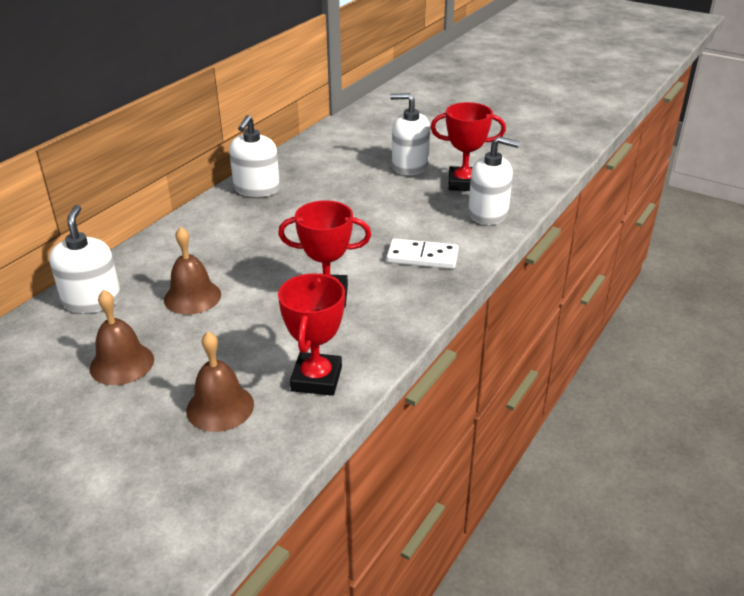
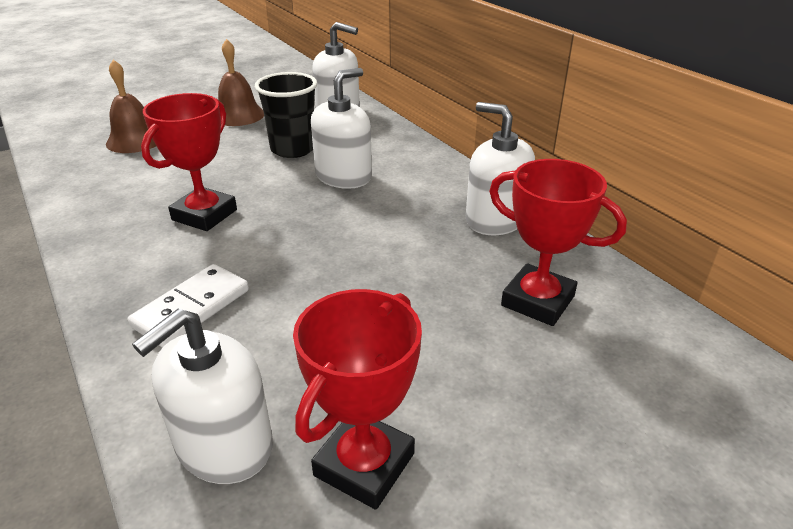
camera: 115 degrees right, 0 degrees up
(192, 297) = (293, 149): brown bell -> black cup
(316, 379) = (100, 182): red trophy -> red trophy (538, 301)
(409, 166) = (490, 405): white soap dispenser -> white soap dispenser (343, 176)

